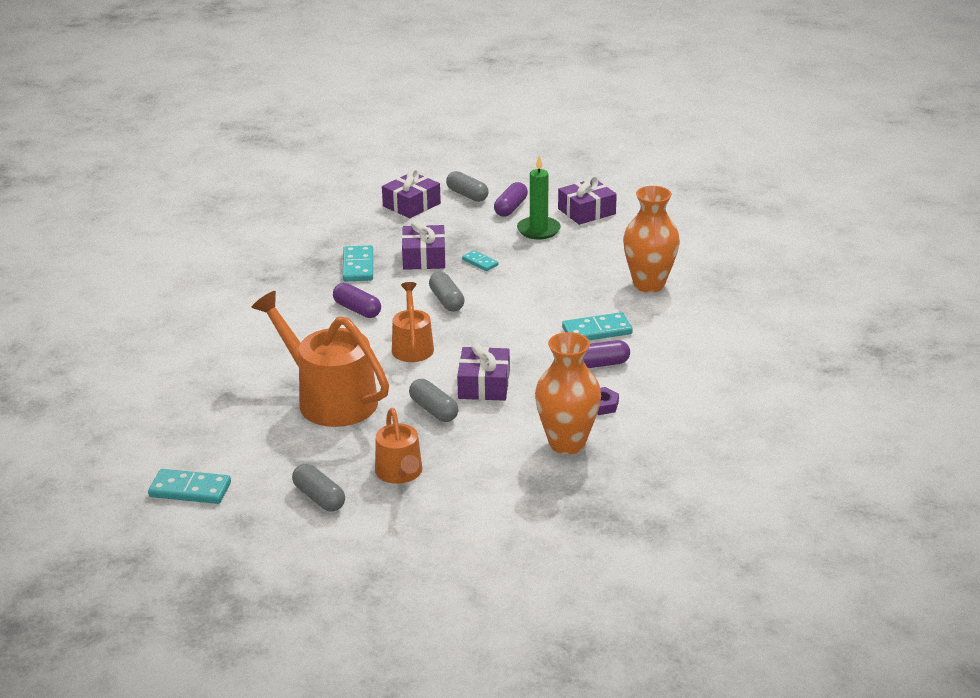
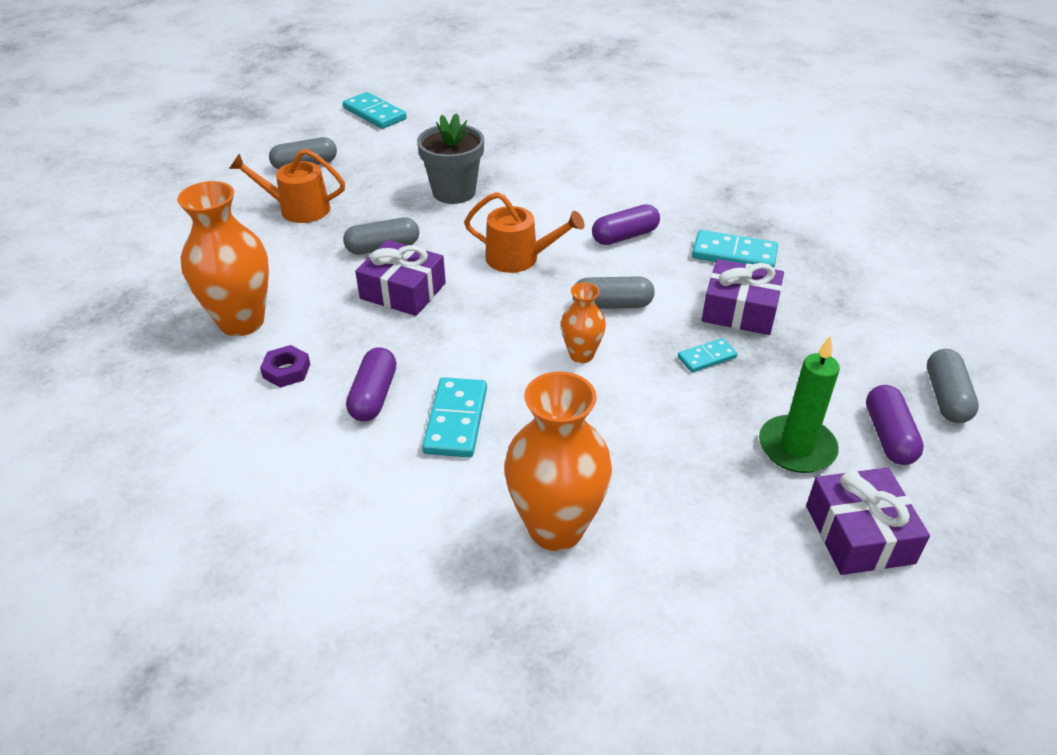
camera: 110 degrees right, 10 degrees up
(190, 489) = (375, 113): turquoise domino -> turquoise domino turned 75 degrees counterclockwise
(330, 399) = (454, 192): orange watering can -> grey flower pot
(411, 205) = (914, 332): purple gift -> none
(467, 195) = (946, 397): grey capsule -> grey capsule turned 60 degrees counterclockwise
(506, 302) = (581, 355): none -> orange vase
(511, 208) = (888, 436): purple capsule -> purple capsule turned 45 degrees clockwise

